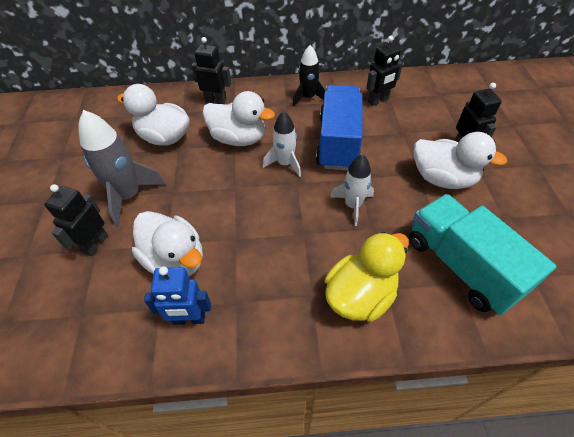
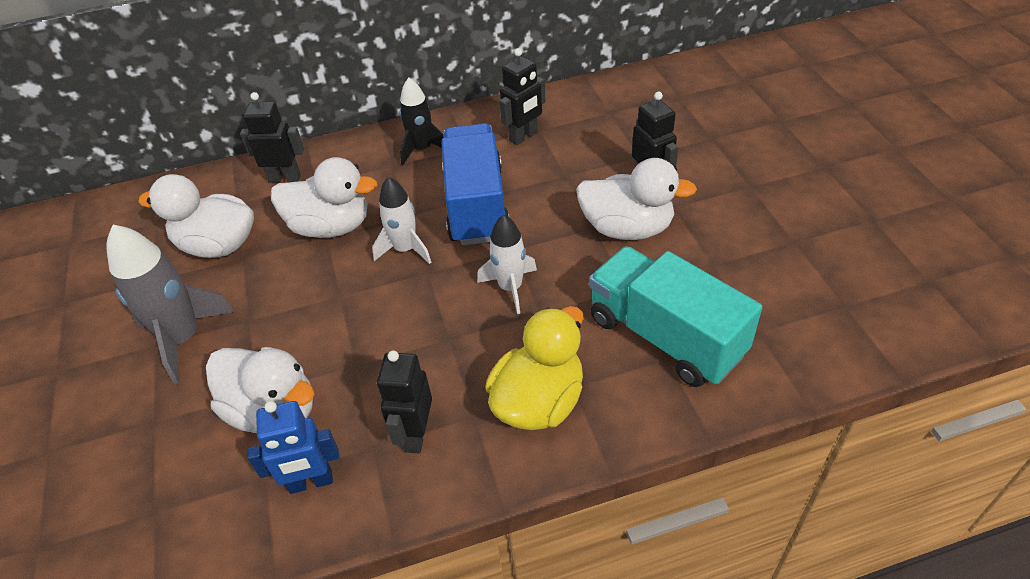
camera: 10 degrees left, 5 degrees down
(95, 244) = (150, 414): black robot -> black robot (415, 434)

